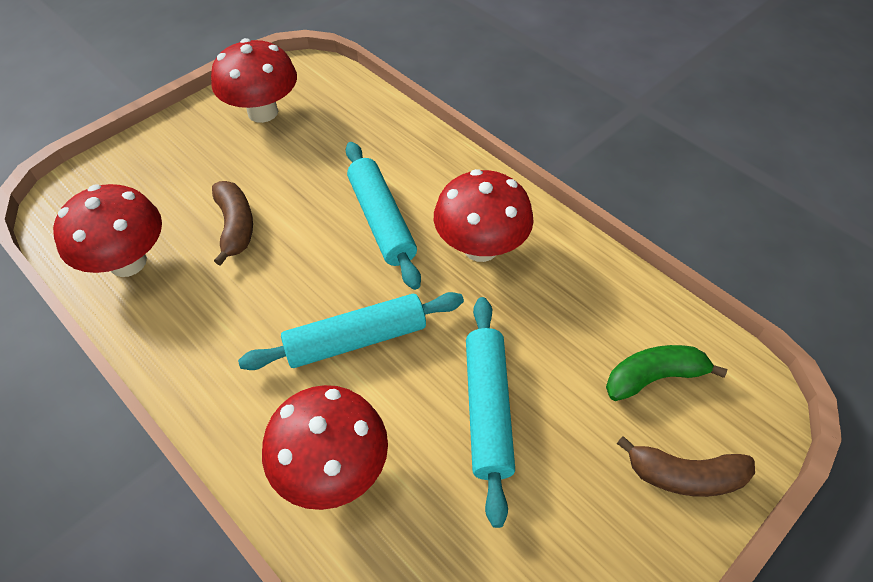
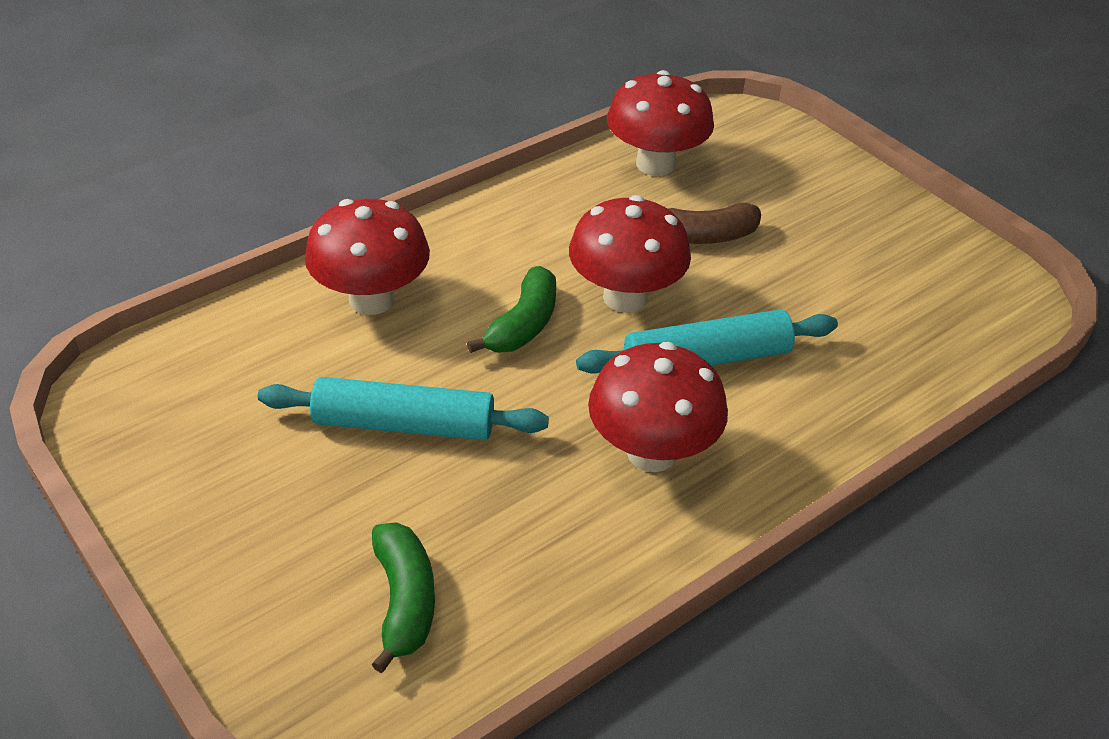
camera: 95 degrees right, 10 degrees down
(263, 112) = (913, 259): red mushroom -> red mushroom (625, 297)
(356, 339) = (523, 324): turquoise rolling pin -> green banana
(685, 476) = (261, 596): brown banana -> none

